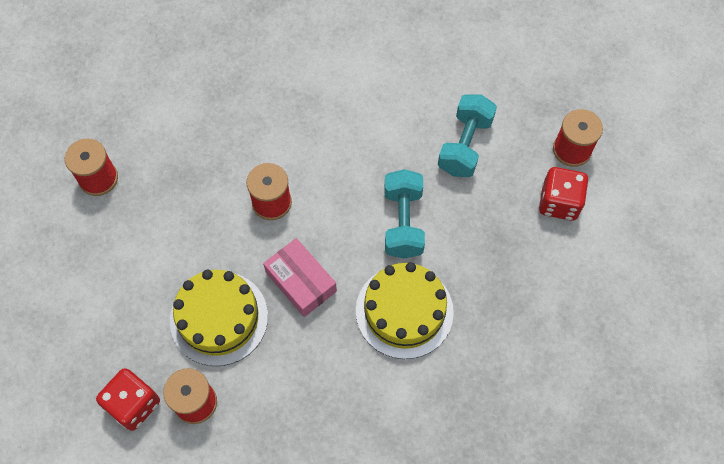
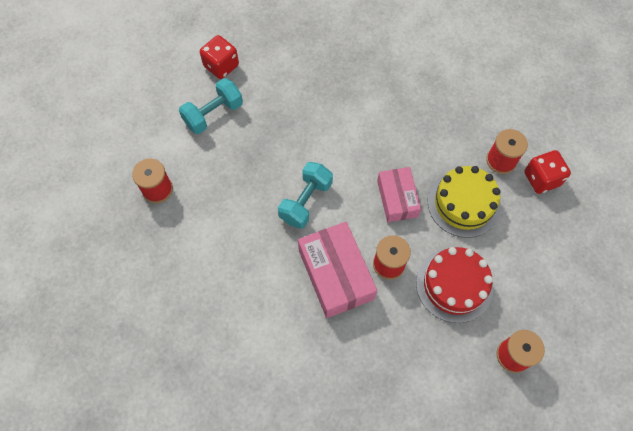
camera: 150 degrees left, 0 degrees up
(189, 217) = (454, 285): none -> red cake
(322, 163) = (335, 274): none -> pink box
(404, 311) = (341, 147): yellow cake -> none
(465, 145) = (226, 232): turquoise dumbbell -> turquoise dumbbell (213, 114)
(559, 202) = (195, 160): red dice -> red dice (221, 66)

